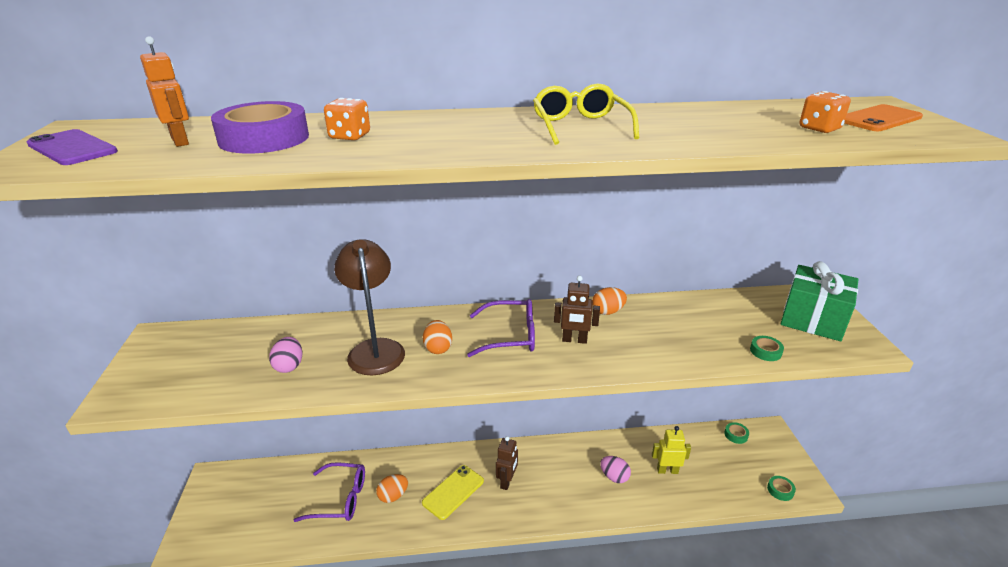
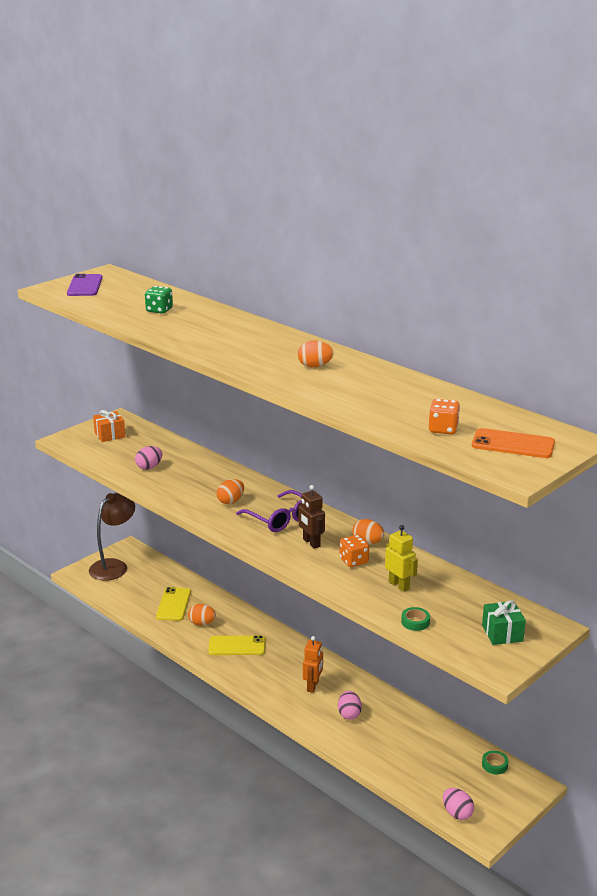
camera: 50 degrees right, 5 degrees down
(175, 359) = (110, 435): none -> orange gift
(180, 141) = (126, 298): orange robot -> orange robot (313, 686)
(264, 138) = (159, 310): purple tape -> green dice
(340, 499) = (173, 604): purple glasses -> yellow phone
(350, 136) = (194, 324): orange dice -> orange dice (354, 561)
(375, 349) = (200, 483): brown lamp -> brown lamp (114, 566)
(507, 481) = (276, 664): brown robot -> none
(580, 126) = (315, 366): yellow glasses -> orange egg
(667, 470) = (393, 740): yellow robot -> yellow robot (399, 585)
(780, 490) = (457, 813): green tape -> pink egg
(813, 319) = (502, 633): green gift -> green gift, size x0.58

